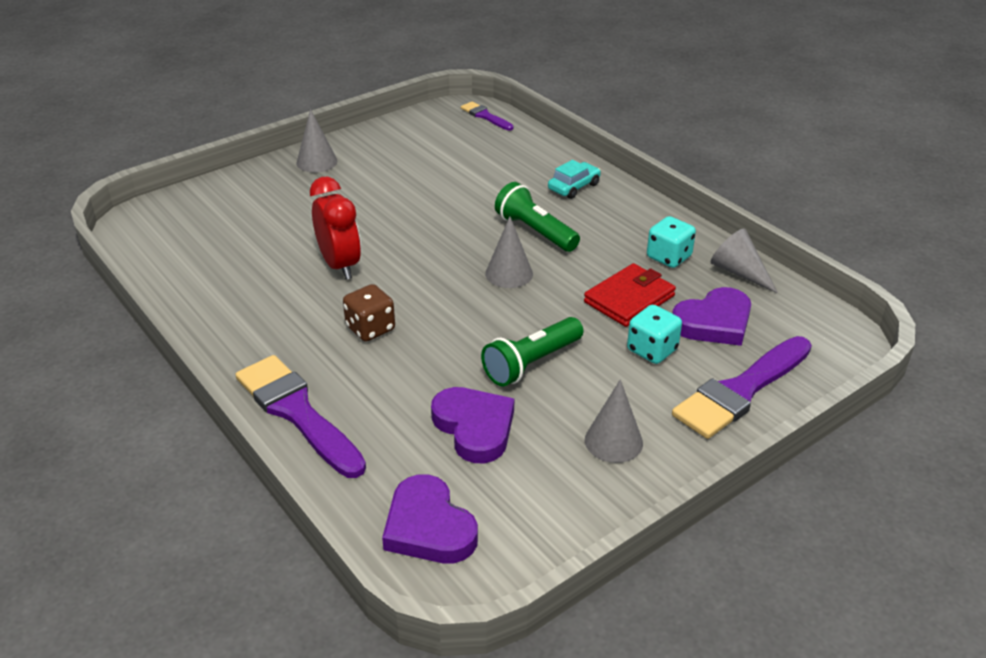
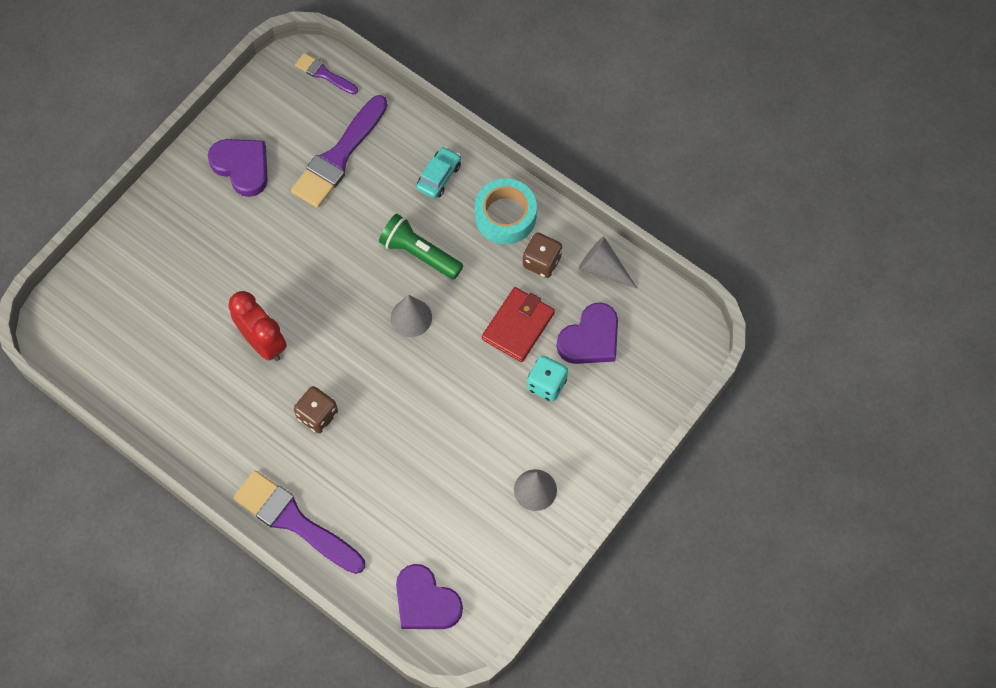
camera: 15 degrees left, 30 degrees up
(317, 162) = (183, 193): grey cone -> none
(474, 427) = (431, 502): purple heart -> purple heart (242, 167)
(531, 363) = (456, 423): green flashlight -> none
(636, 221) = (505, 216): none -> turquoise tape
(669, 257) = (542, 262): turquoise dice -> brown dice
(741, 391) = (620, 413): purple brush -> purple brush (338, 157)

